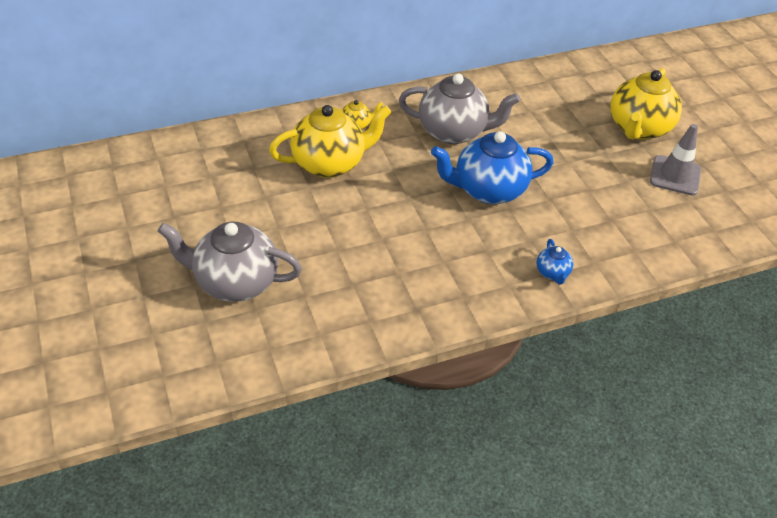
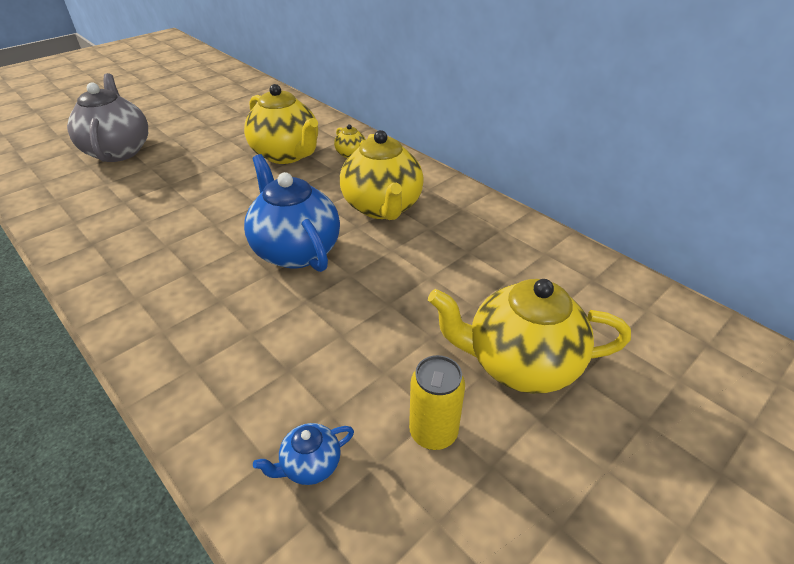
camera: 70 degrees right, 5 degrees down
(454, 132) = (382, 207): grey teapot -> yellow teapot
(552, 273) = (163, 331): blue teapot -> blue teapot (310, 465)
(675, 175) = (433, 432): grey traffic cone -> yellow can

